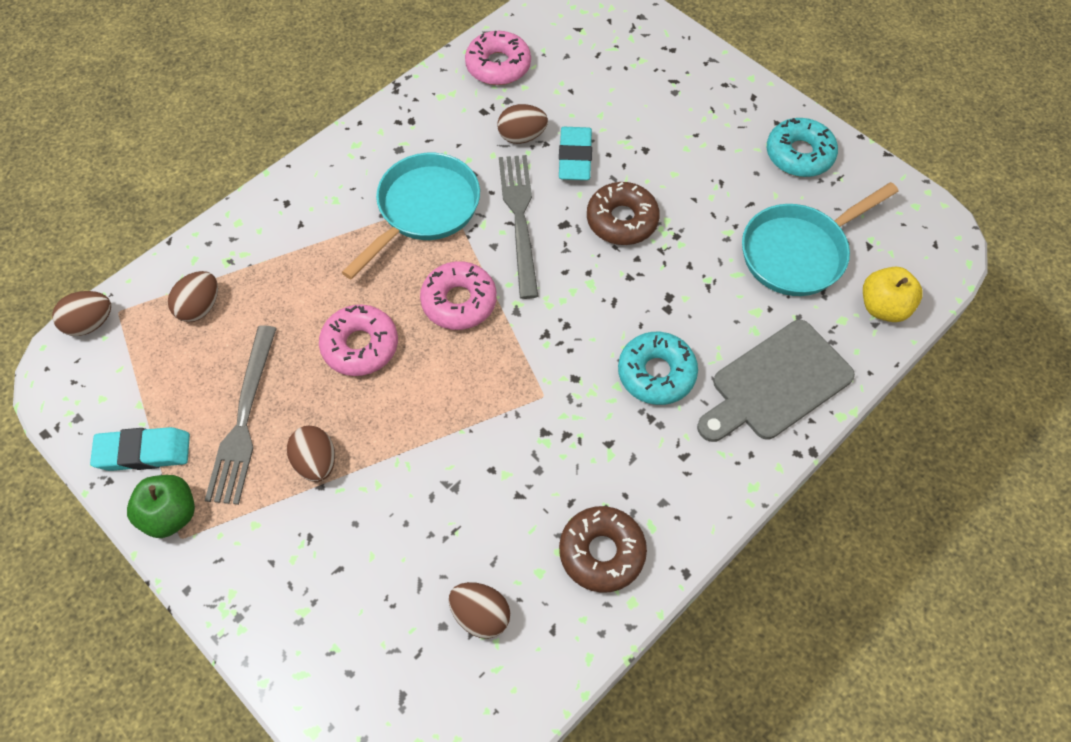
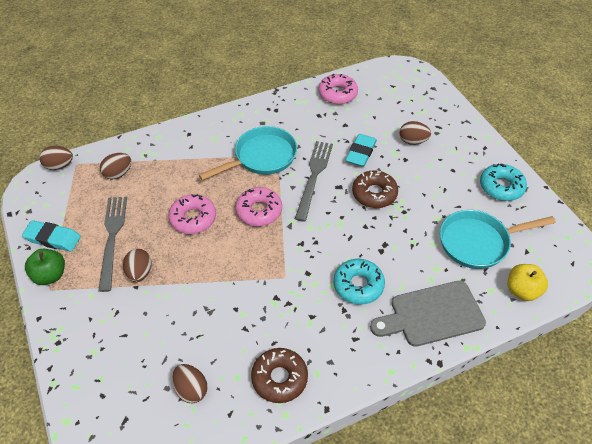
camera: 20 degrees right, 10 degrees down
(243, 419) = (112, 238): grey fork -> grey fork turned 150 degrees clockwise
(522, 136) = (335, 133): brown egg -> brown egg (412, 141)

